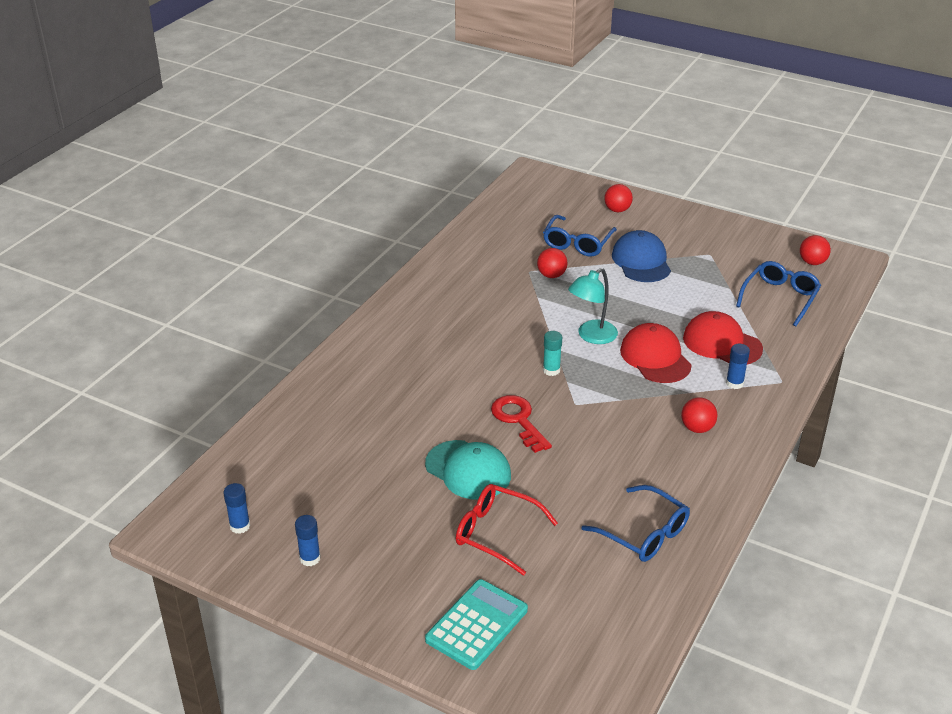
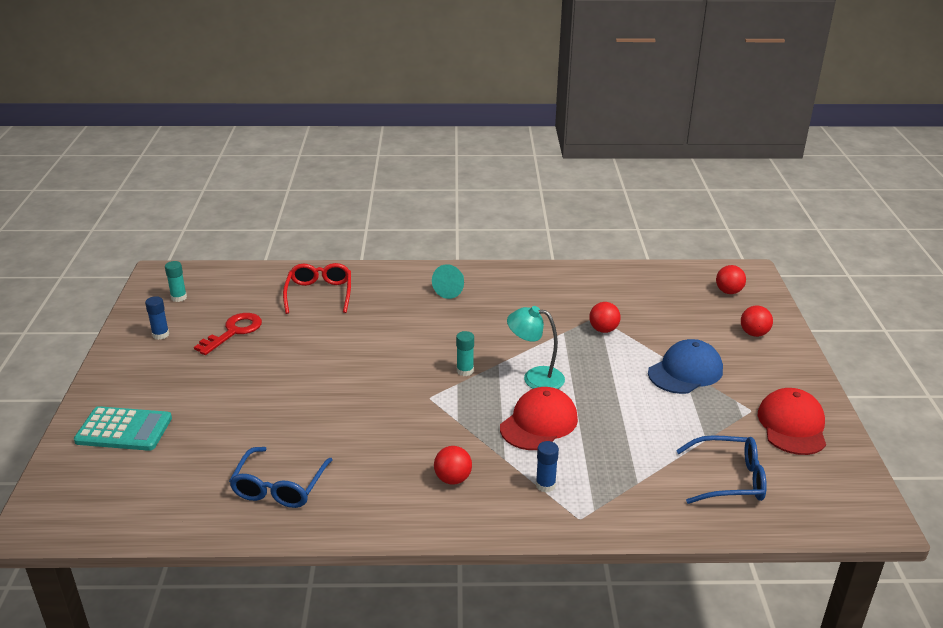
camera: 60 degrees right, 5 degrees down
(240, 526) = (179, 297): blue glue stick -> turquoise glue stick
(410, 332) = (452, 290): none -> turquoise cone
(468, 470) = (301, 370): turquoise cap -> none
(496, 533) = (233, 407): red glasses -> red glasses (319, 294)
(519, 420) = (382, 375): red key -> red key (233, 332)
(577, 243) = (669, 328): blue glasses -> none
(722, 343) = (604, 459): red cap -> red cap (792, 425)
(812, 262) = (827, 487): red ball -> red ball (728, 292)

